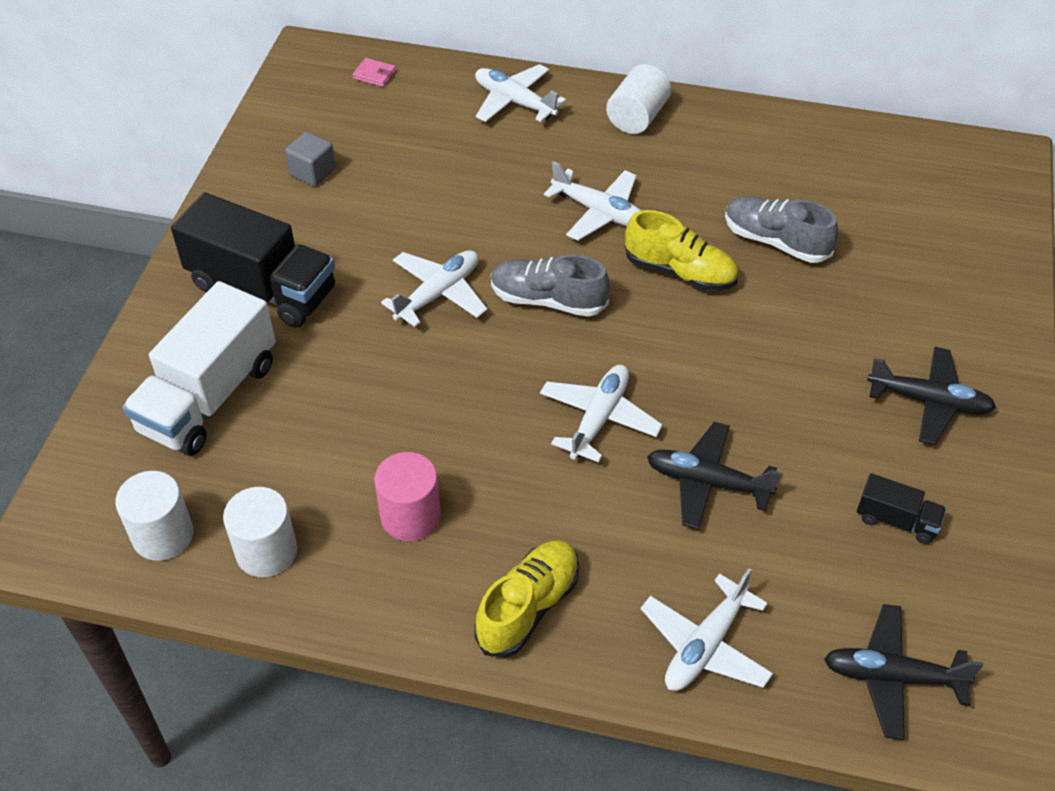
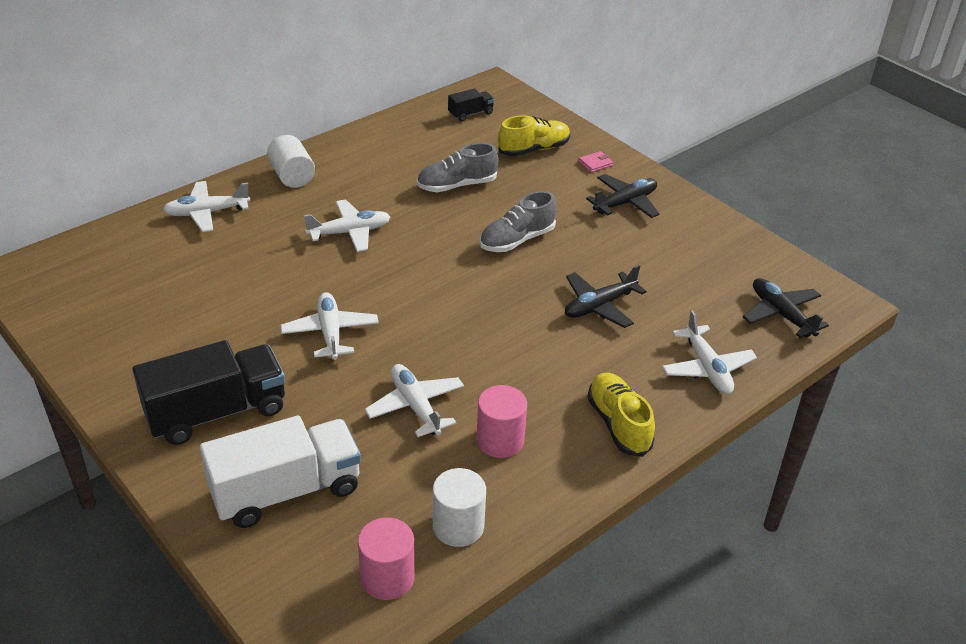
camera: 55 degrees left, 10 degrees down
(163, 535) = (387, 577): white cylinder -> pink cylinder
(209, 397) = (286, 491): white truck -> white truck turned 90 degrees counterclockwise
(312, 172) = (138, 332): grey cube -> none
(374, 74) = (86, 256): pink wallet -> pink wallet (595, 163)
(548, 300) = (394, 290): grey shoe -> grey shoe (517, 240)
(599, 419) = (510, 321): white plane -> white plane (416, 406)
(680, 272) = (436, 230): yellow shoe -> yellow shoe (533, 149)
(892, 677) = (781, 314): black plane -> black plane turned 105 degrees clockwise
(896, 520) = (688, 257): black truck -> black truck (470, 114)

